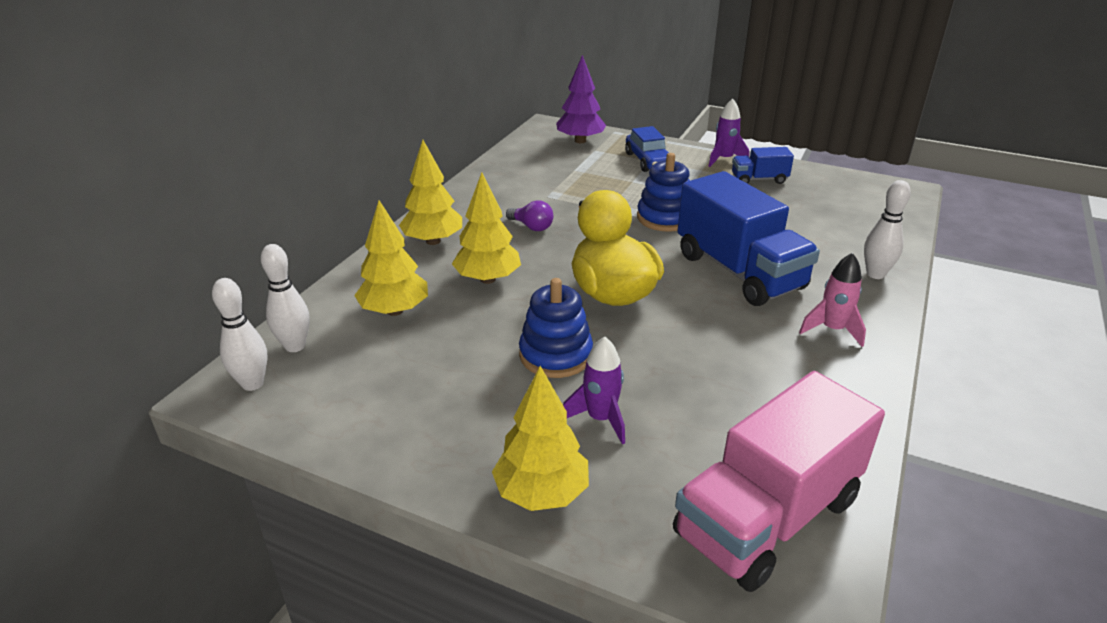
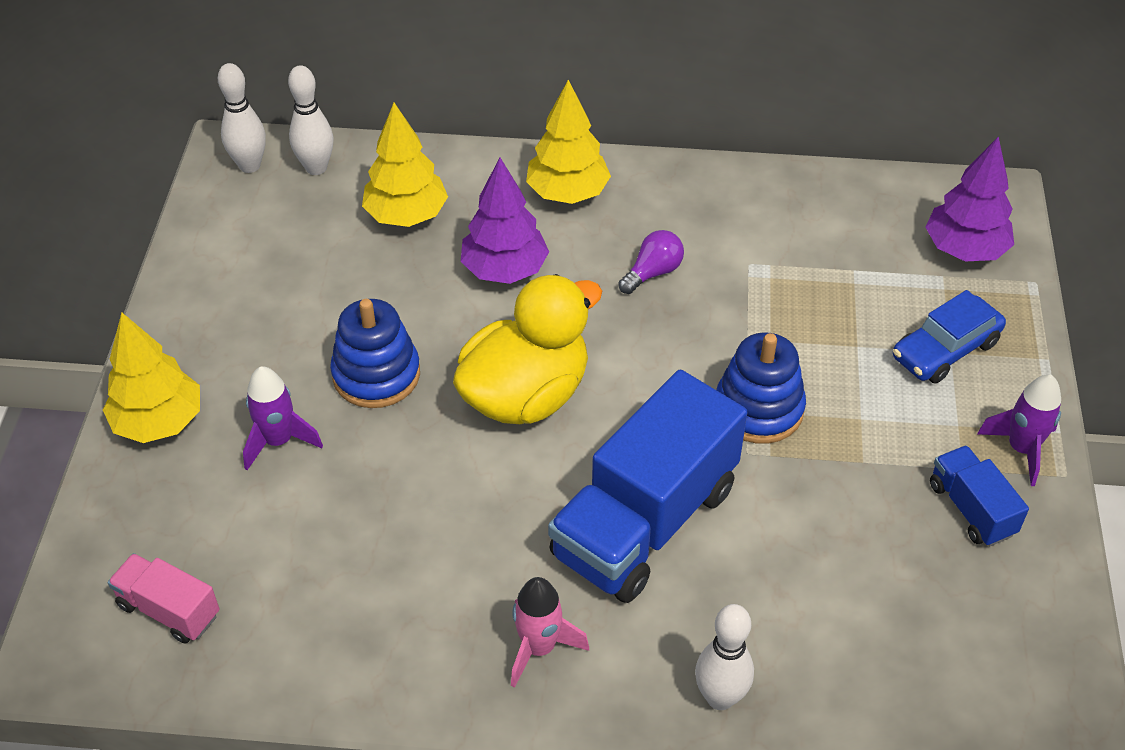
camera: 70 degrees right, 15 degrees up
(488, 279) = (504, 270): yellow tree -> purple tree
(532, 227) = (653, 272): purple light bulb -> purple light bulb turned 150 degrees counterclockwise
(767, 517) = (169, 610): pink truck -> pink truck, size x0.48

